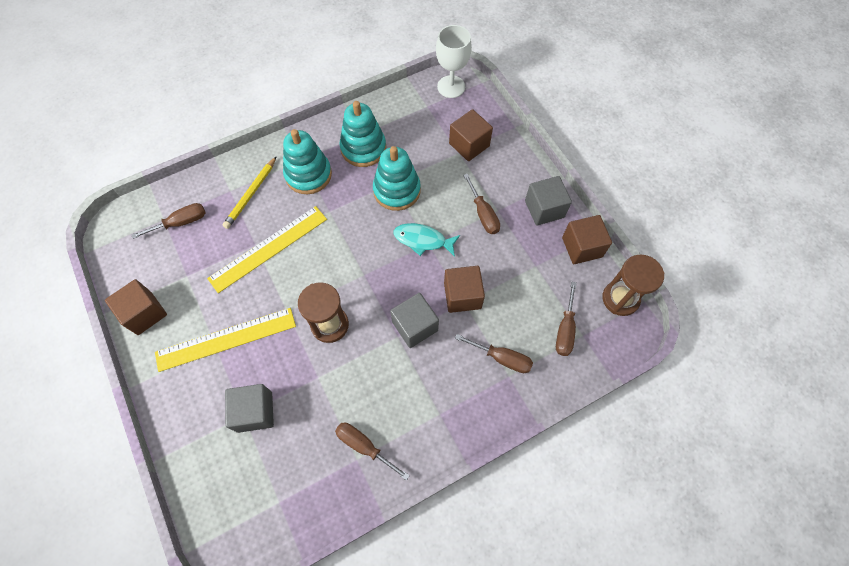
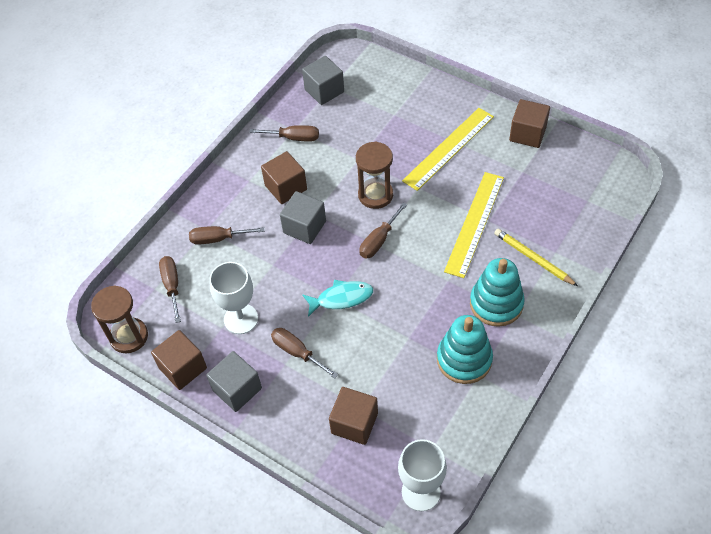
camera: 155 degrees right, 10 degrees down
(181, 222) = (569, 205): brown screwdriver -> brown screwdriver (379, 240)
(250, 194) = (533, 258): yellow pencil -> yellow pencil turned 45 degrees counterclockwise
(255, 412) = (388, 120): grey cube -> grey cube (324, 91)
(397, 190) = (398, 332): turquoise stacking toy -> none
(462, 295) = (277, 269): brown cube -> brown cube (286, 187)
(516, 265) = (241, 319): none -> white goblet

